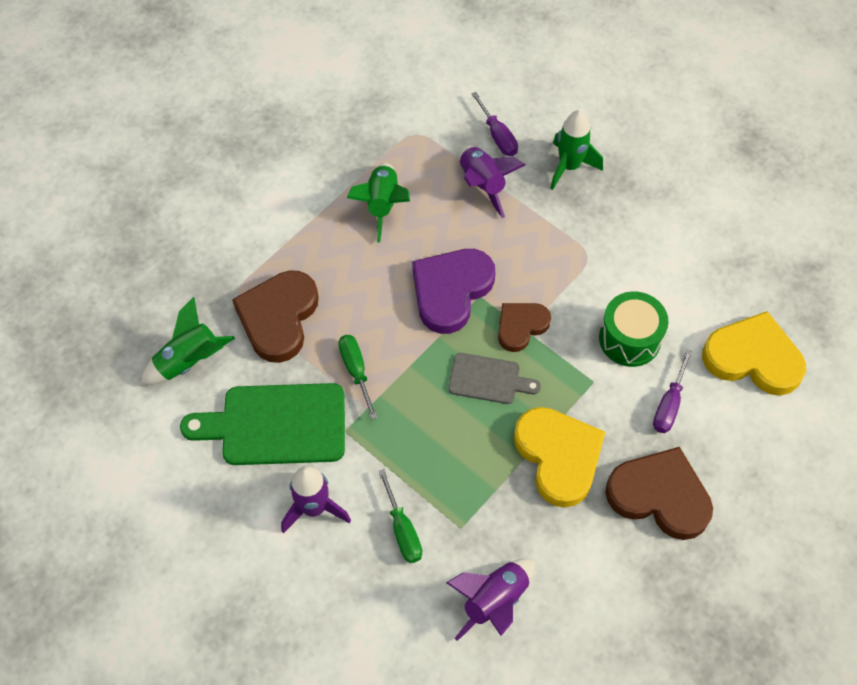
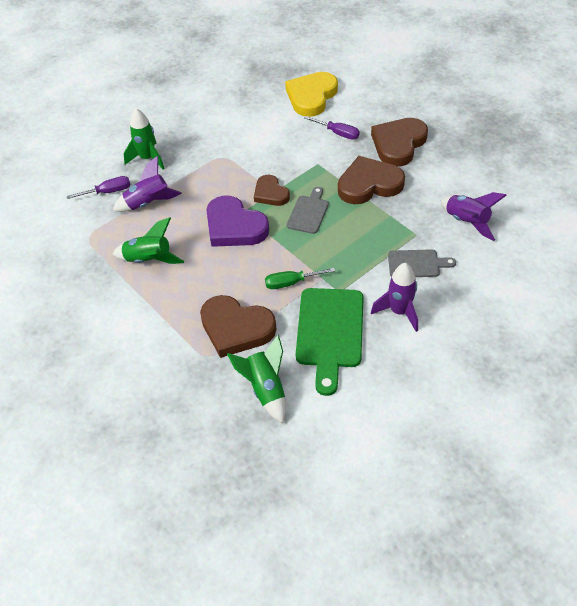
camera: 80 degrees left, 10 degrees down
(402, 529) = (416, 264): green screwdriver -> grey cutting board
(558, 456) = (369, 184): yellow heart -> brown heart
(629, 339) = (289, 145): green drum -> none

